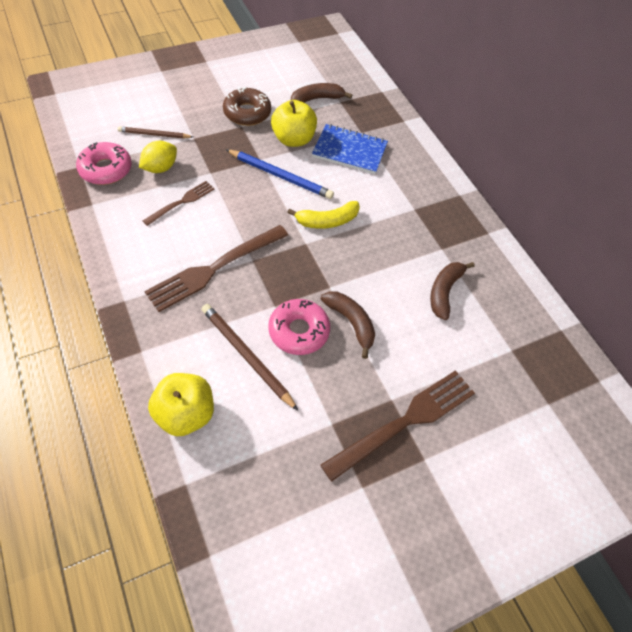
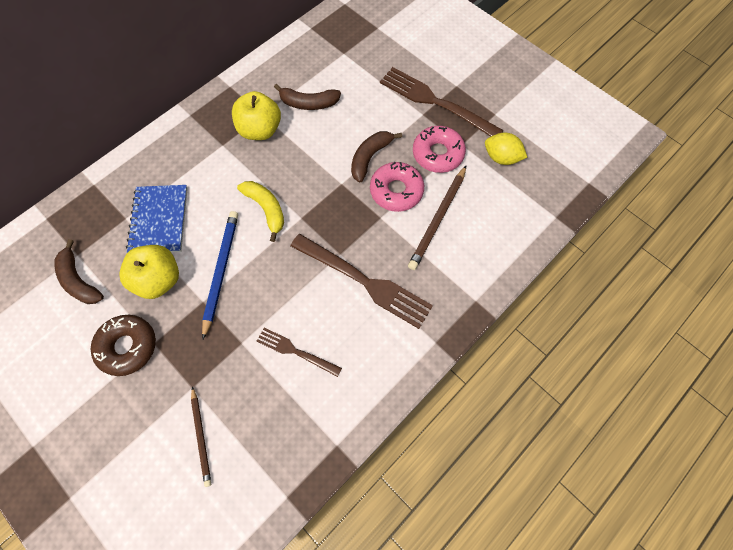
camera: 105 degrees left, 10 degrees up
(106, 169) = (279, 461): pink donut -> pink donut (437, 154)
(160, 168) = (254, 400): yellow lemon -> yellow lemon (501, 158)
(185, 414) = (508, 240): yellow apple -> yellow apple (260, 130)

